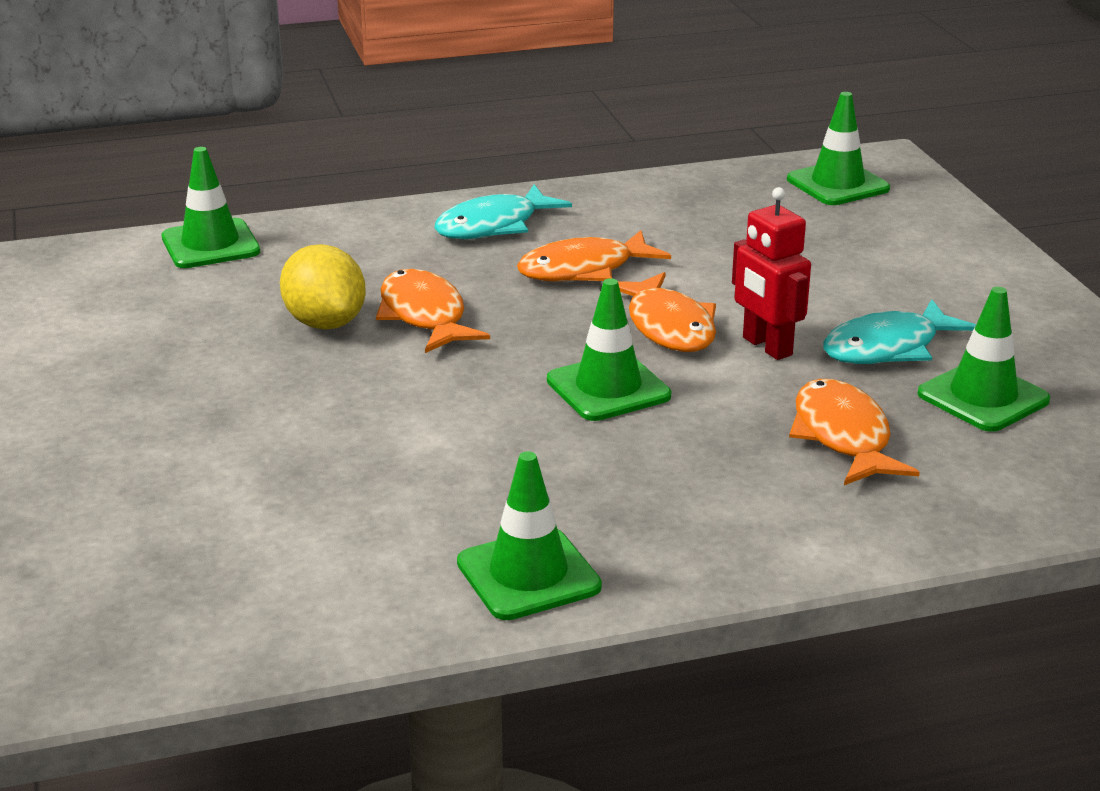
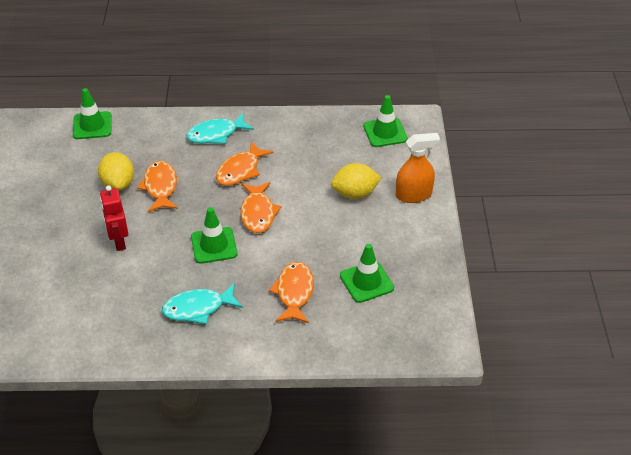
camera: 15 degrees right, 15 degrees up
(528, 575) = (133, 340): green traffic cone -> none
(583, 270) = (240, 170): orange fish -> orange fish turned 45 degrees counterclockwise
(766, 346) = (292, 233): red robot -> red robot (119, 241)
(849, 273) = (355, 194): none -> yellow lemon
(888, 348) = (344, 244): turquoise fish -> turquoise fish (198, 308)
(967, 260) = (413, 195): none -> orange spray bottle

